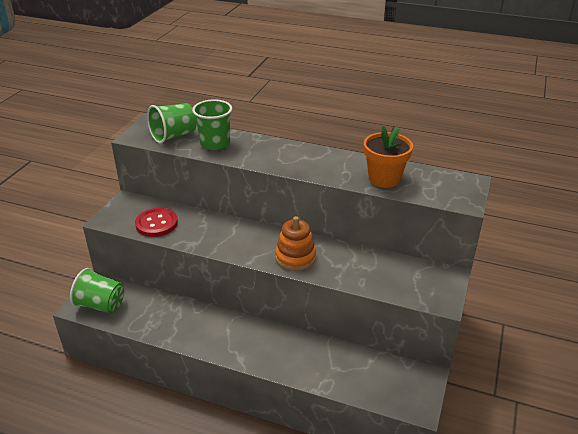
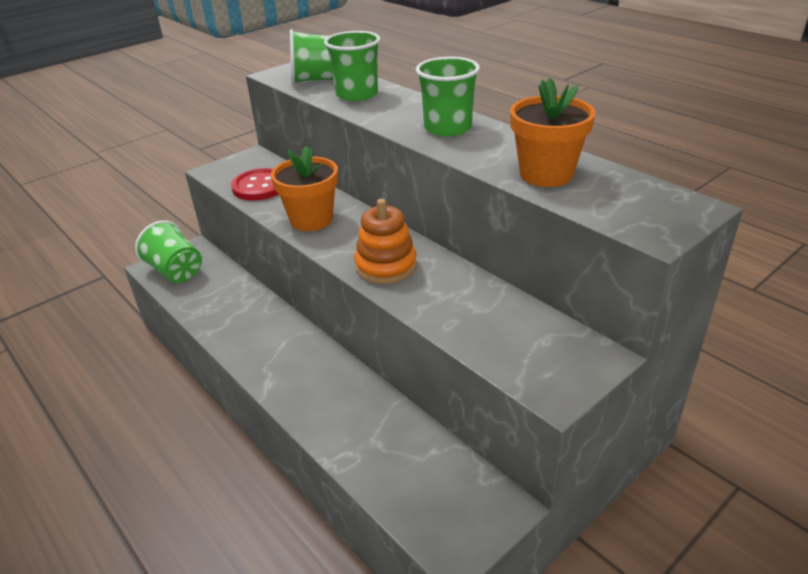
camera: 30 degrees right, 0 degrees up
(218, 239) = (311, 220): none -> orange flower pot
(300, 158) = (448, 128): none -> green cup

